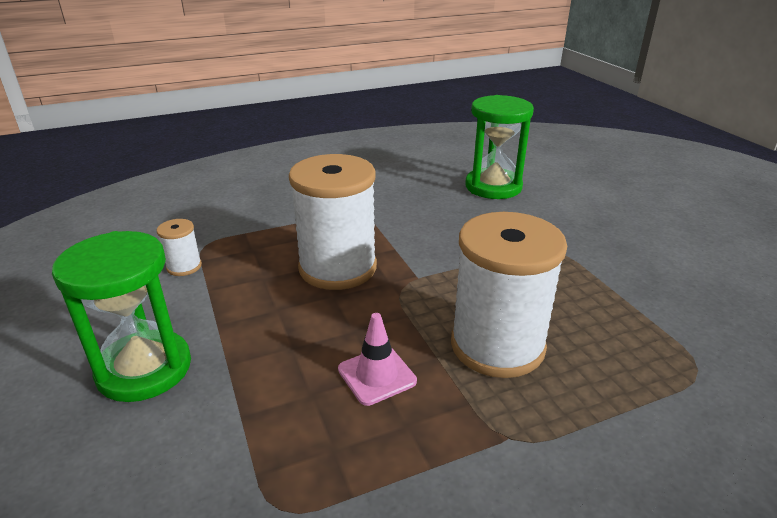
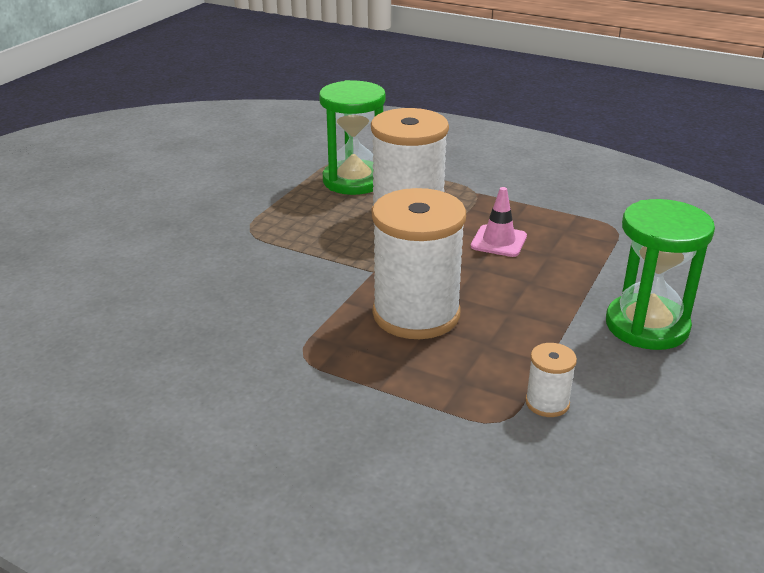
camera: 130 degrees left, 0 degrees up
(493, 187) = (131, 299): green hourglass -> green hourglass (354, 181)

